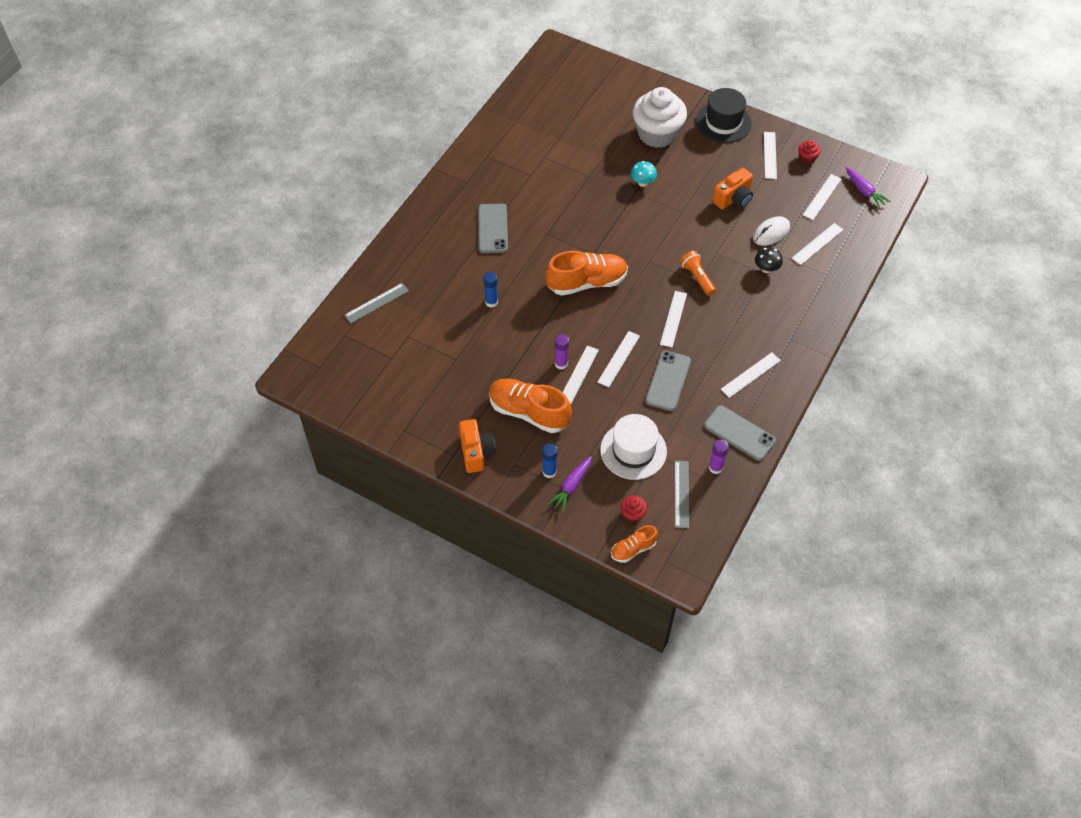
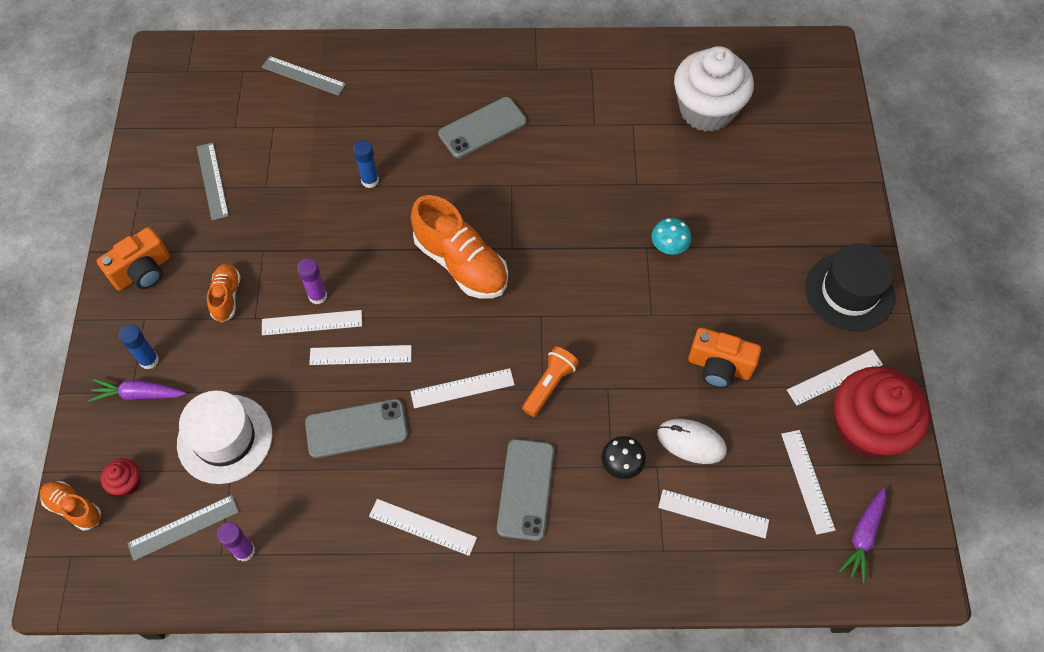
camera: 60 degrees right, 5 degrees up
(428, 386) = (212, 181): none -> grey ruler
(529, 412) = (226, 297): orange shoe -> orange shoe, size x0.53
(657, 134) = (766, 224): white cupcake -> white cupcake (707, 110)
(739, 433) = (316, 556): grey phone -> grey phone (526, 489)
(807, 158) = (866, 429): red cupcake -> red cupcake, size x2.46
(822, 197) = (807, 481): white ruler -> white ruler turned 75 degrees clockwise

